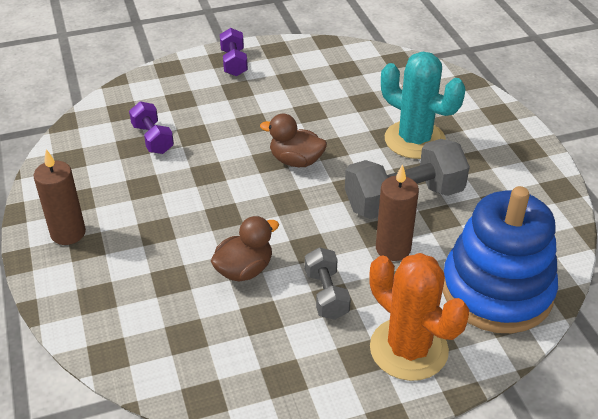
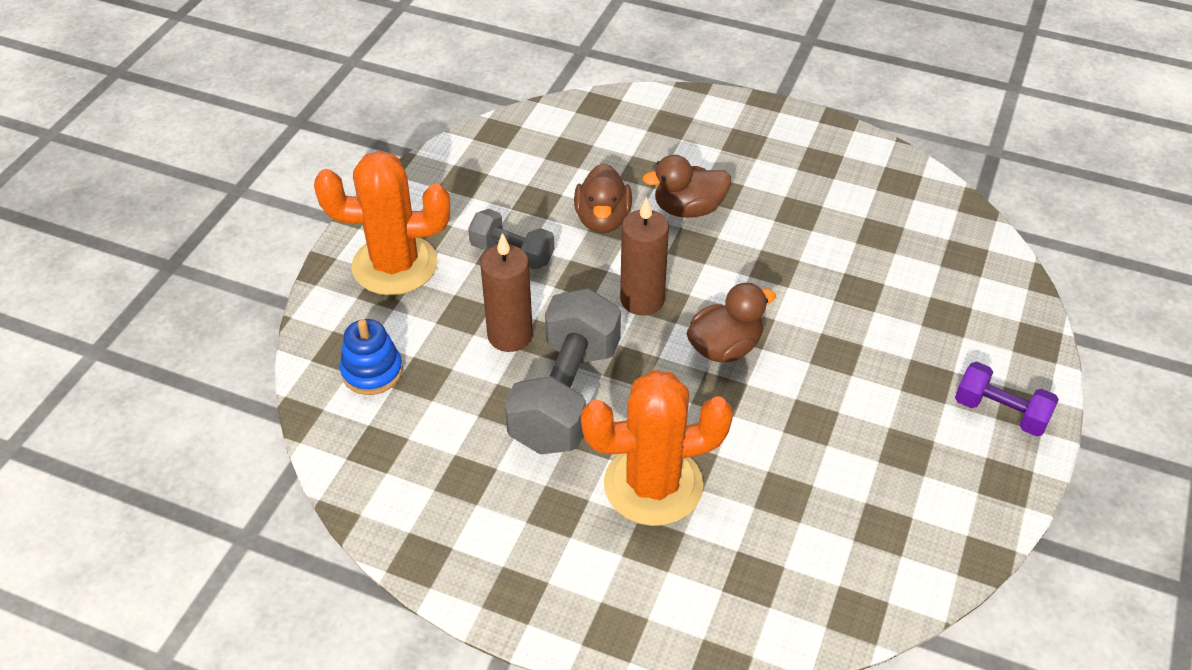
camera: 130 degrees right, 5 degrees up
(68, 233) = (774, 138): brown candle -> brown candle (642, 300)
(153, 139) = (880, 255): purple dumbbell -> none
(190, 235) = (688, 209): none -> brown duck
(414, 140) = (653, 485): turquoise cactus -> orange cactus
(496, 291) = (372, 371): blue stacking toy -> blue stacking toy, size x0.44

